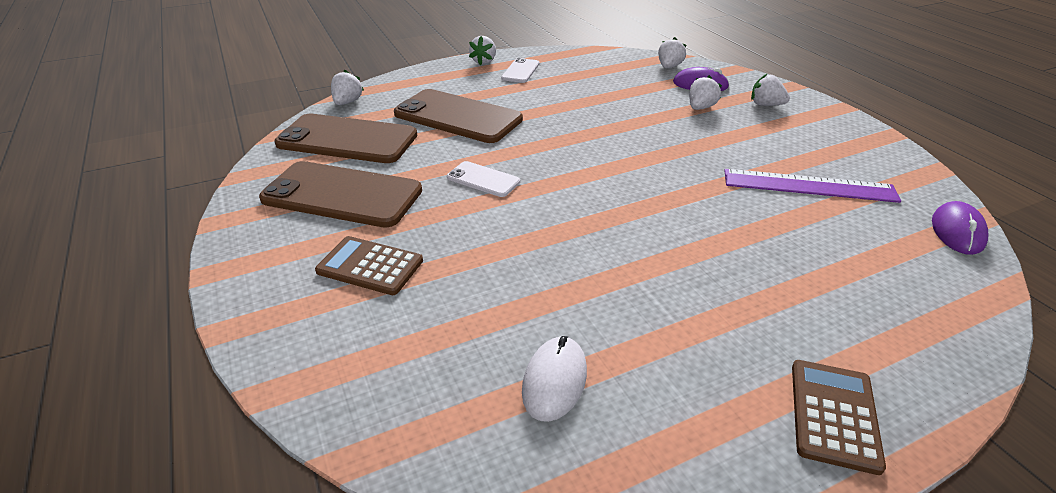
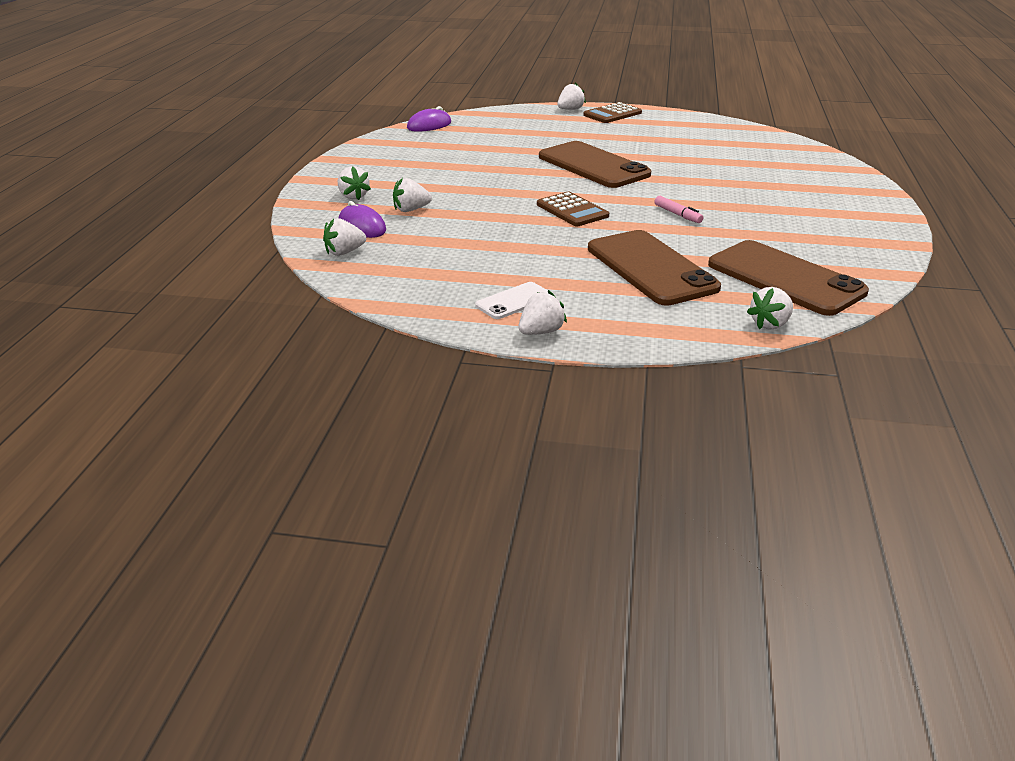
camera: 145 degrees left, 5 degrees down
(342, 195) = (803, 235): brown phone -> brown phone (593, 166)
(370, 266) = (795, 194): brown calculator -> brown calculator (572, 210)
(483, 179) = (677, 214): white phone -> pink marker
(554, 381) = (718, 142): white mouse -> none
(809, 186) = (456, 155): purple ruler -> none
(916, 393) = (570, 109): none -> white strawberry

